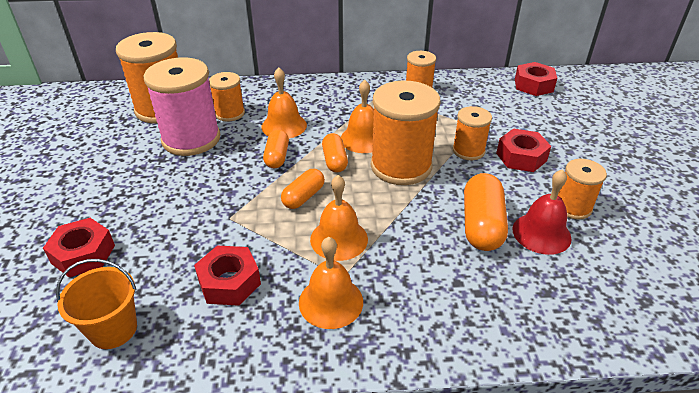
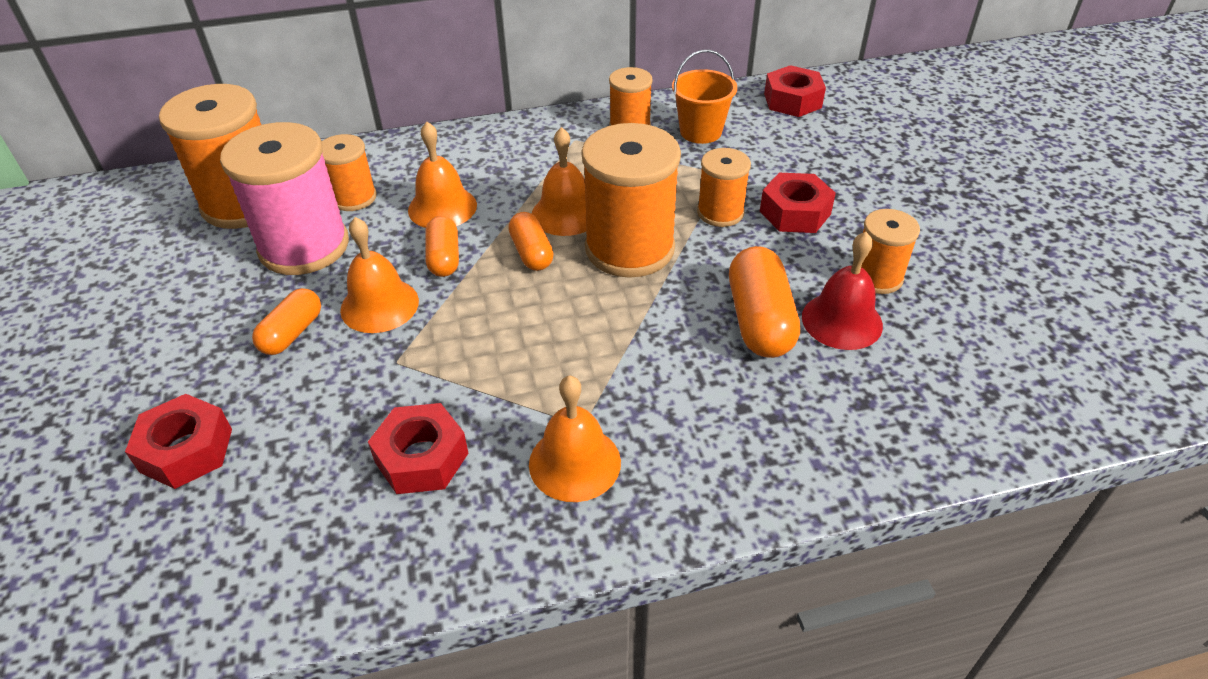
camera: 10 degrees left, 5 degrees up
(113, 329) = (267, 554): orange bucket -> orange bucket (700, 131)
(303, 197) = (499, 314): orange capsule -> orange capsule (292, 333)
(339, 239) = (565, 370): orange bell -> orange bell (379, 305)

